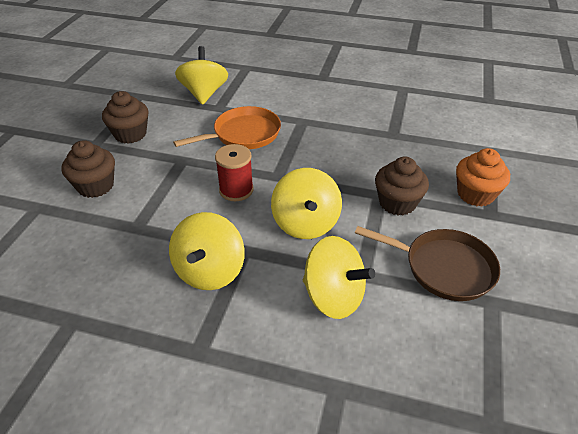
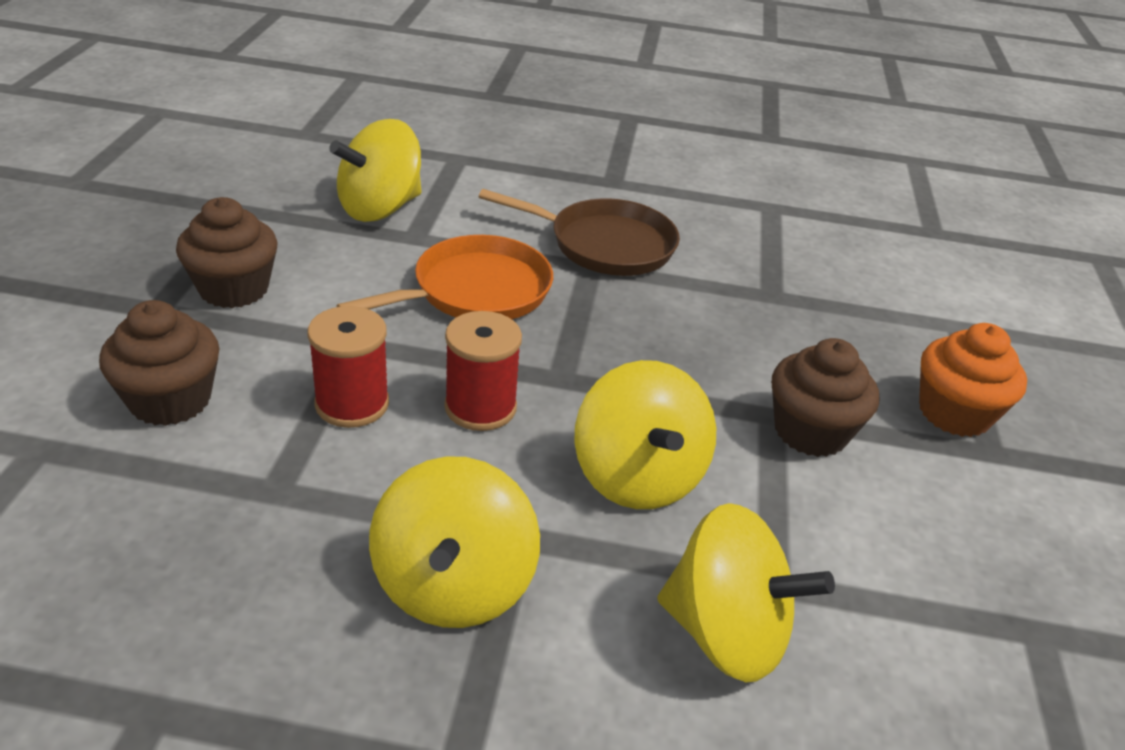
camera: 10 degrees left, 5 degrees down
(176, 188) = (352, 404): none -> red spool
(204, 94) = (380, 208): yellow spinning top -> yellow spinning top turned 120 degrees counterclockwise
(444, 268) = (931, 563): brown pan -> brown pan (605, 245)

